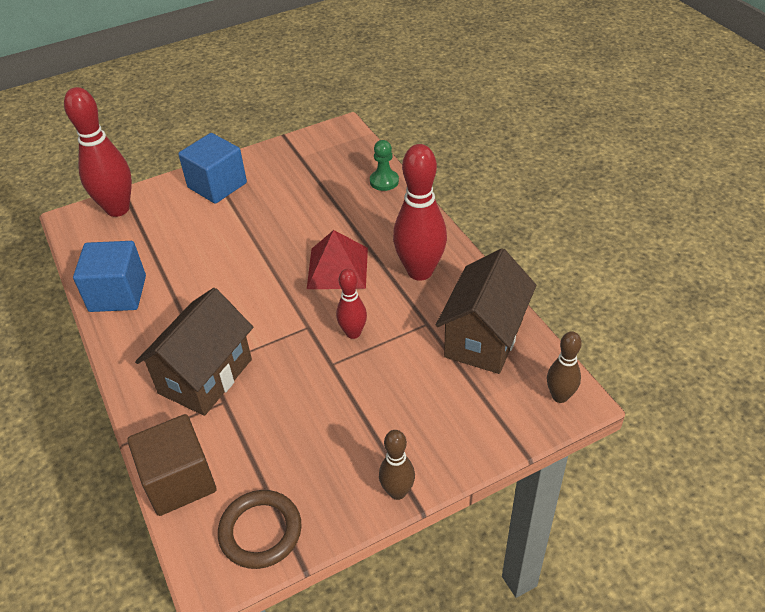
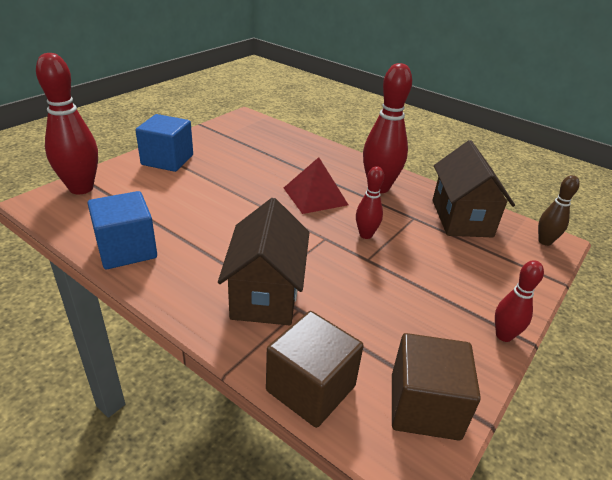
camera: 30 degrees left, 10 degrees down
(260, 531) = (424, 406): brown ring -> brown cube
(384, 181) = (303, 141): green pawn -> none
(397, 492) = (503, 335): brown bowling pin -> red bowling pin

